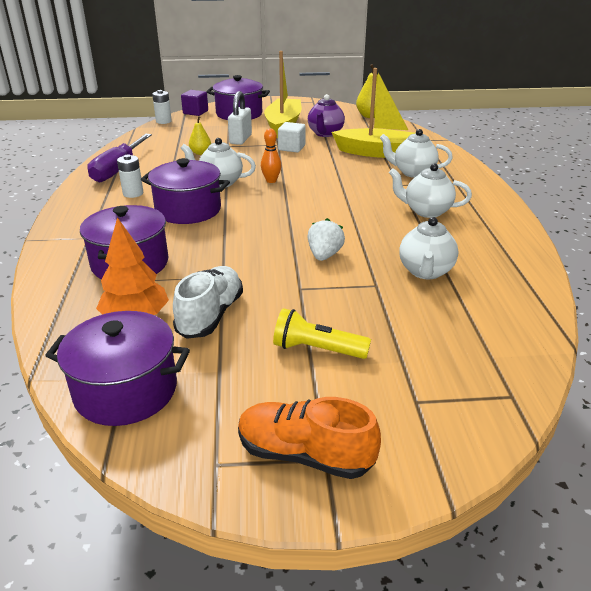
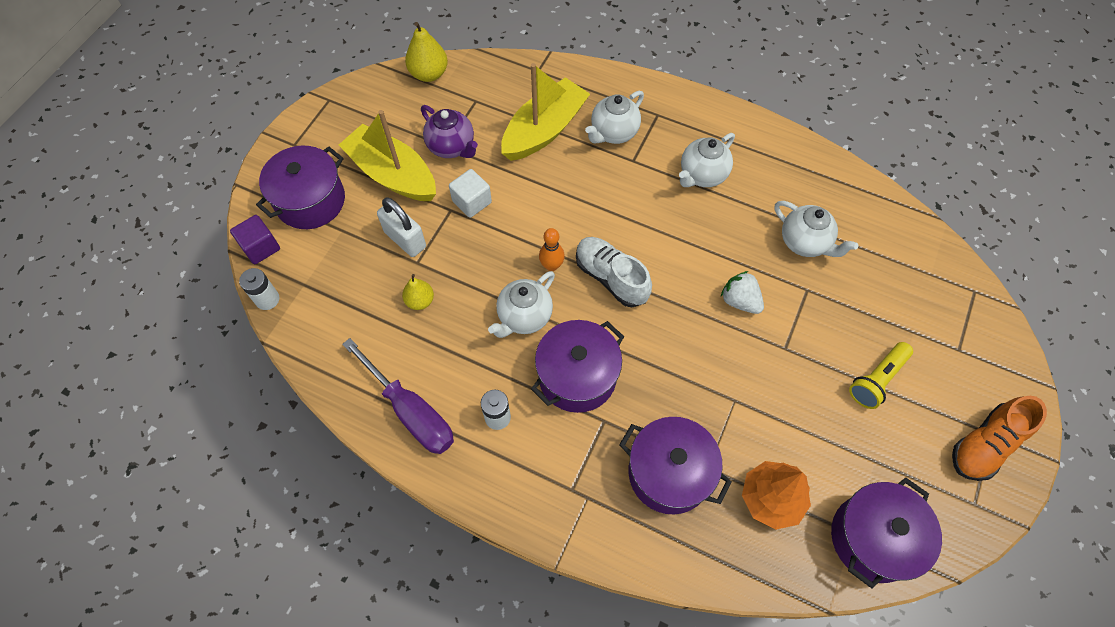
camera: 60 degrees left, 30 degrees up
(210, 315) = (795, 436): white shoe -> white shoe (611, 278)

